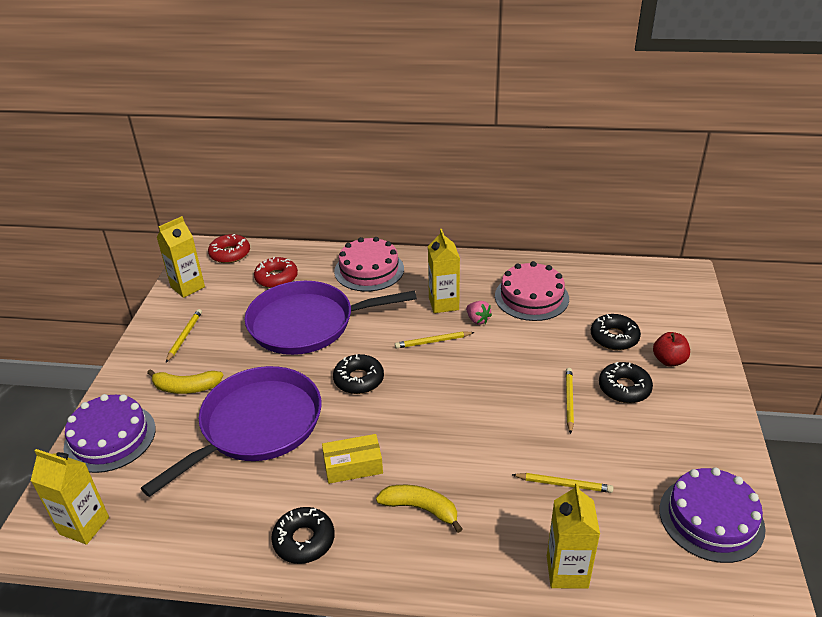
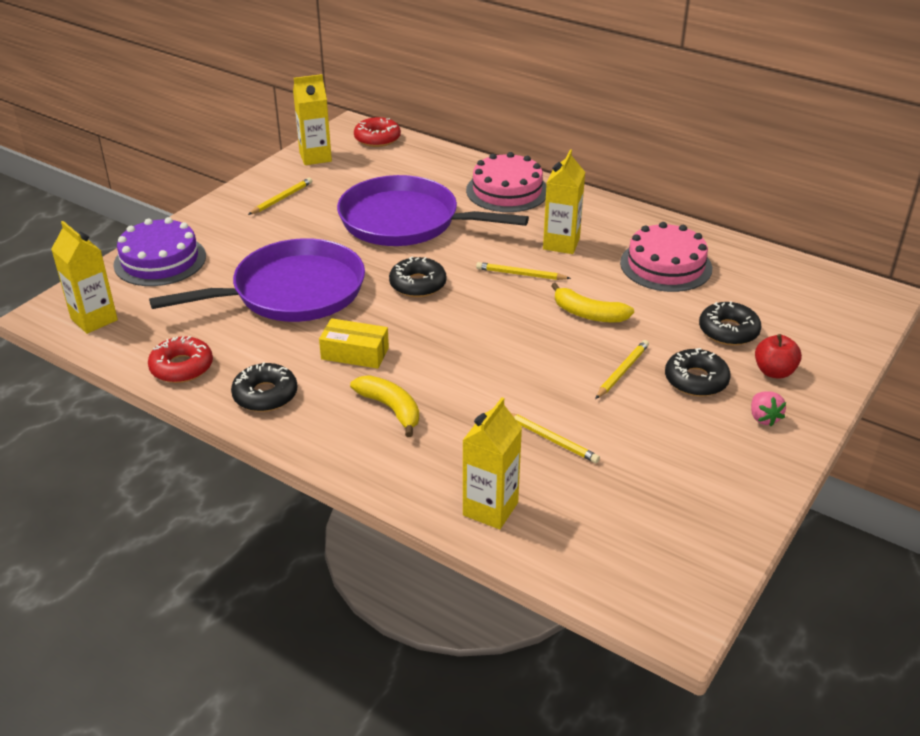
camera: 25 degrees right, 0 degrees up
(186, 387) = (252, 241): yellow banana -> yellow banana (588, 314)
(276, 278) = (406, 172): red donut -> red donut (182, 367)
(477, 320) = (585, 269): pink strawberry -> pink strawberry (763, 418)
(711, 518) = (686, 523): purple cake -> none

